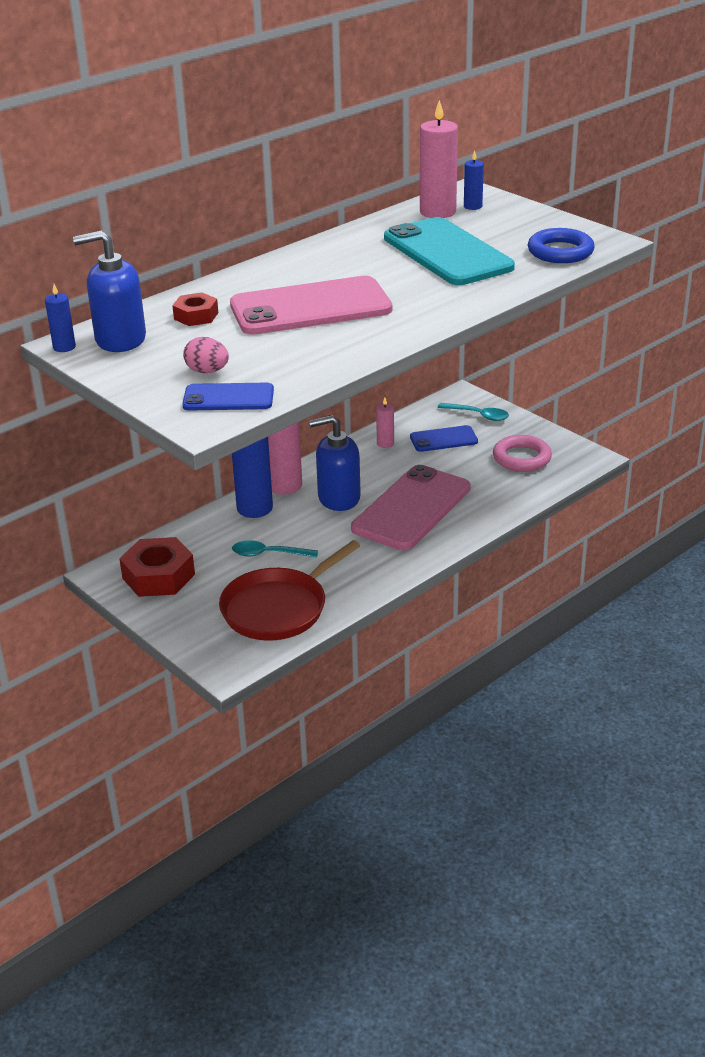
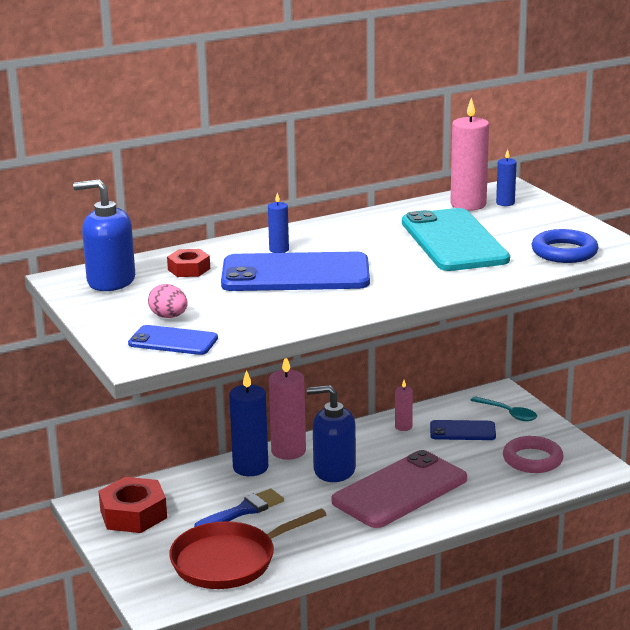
camera: 15 degrees right, 10 degrees down
(64, 347) = (59, 281): blue candle -> blue candle (279, 249)
(268, 554) = (243, 511): turquoise spoon -> blue brush
(310, 307) = (295, 274): pink phone -> blue phone

